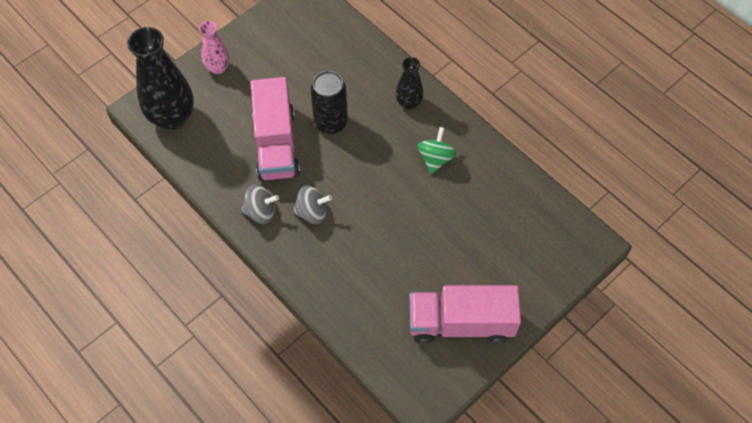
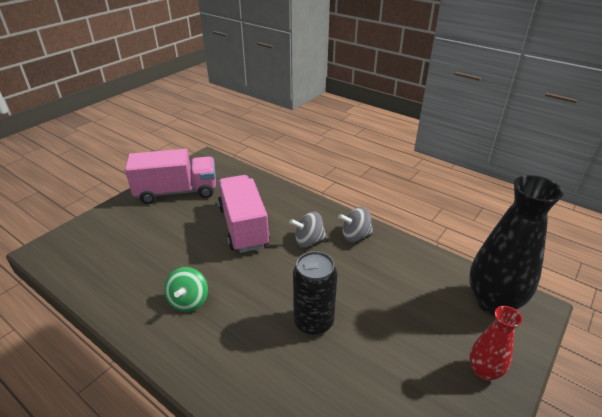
camera: 170 degrees right, 25 degrees down
(218, 68) = (484, 371): pink vase -> red vase
(276, 144) = (366, 292): pink truck -> pink truck (243, 226)
(409, 103) = (220, 361): black vase -> none

